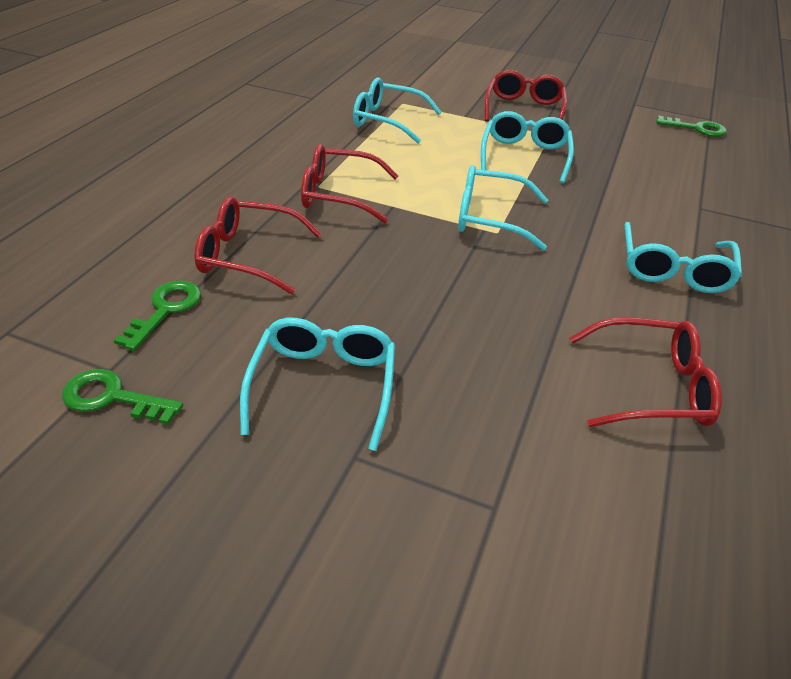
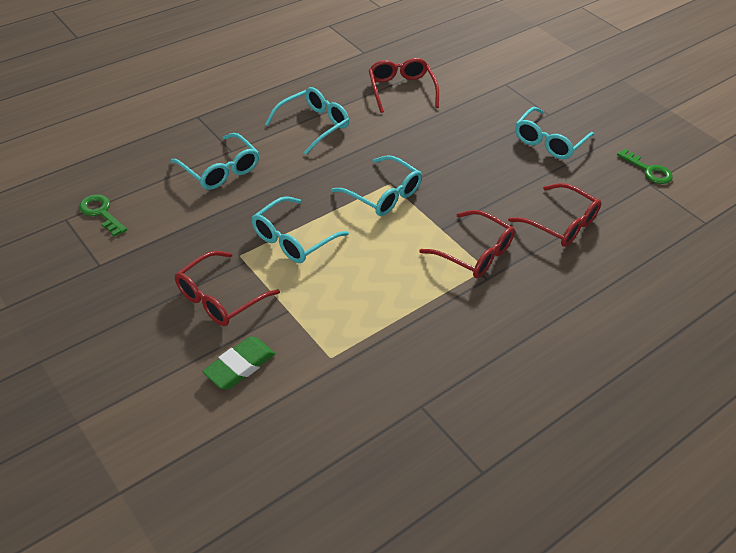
camera: 150 degrees left, 5 degrees up
(165, 310) = (619, 205): green key -> none
(387, 120) = (370, 331): turquoise glasses -> turquoise glasses (220, 170)
(459, 86) = (240, 366): none -> green eraser
(651, 387) = (401, 90): red glasses -> red glasses turned 45 degrees clockwise

